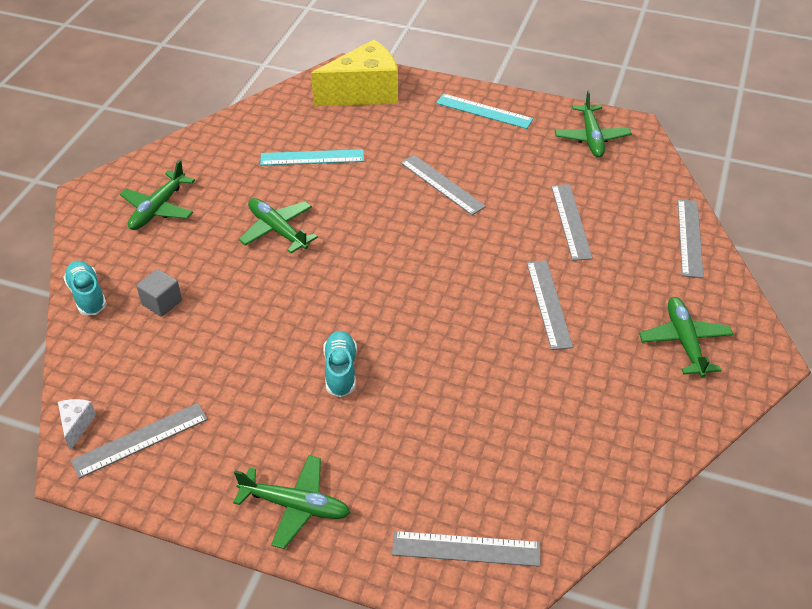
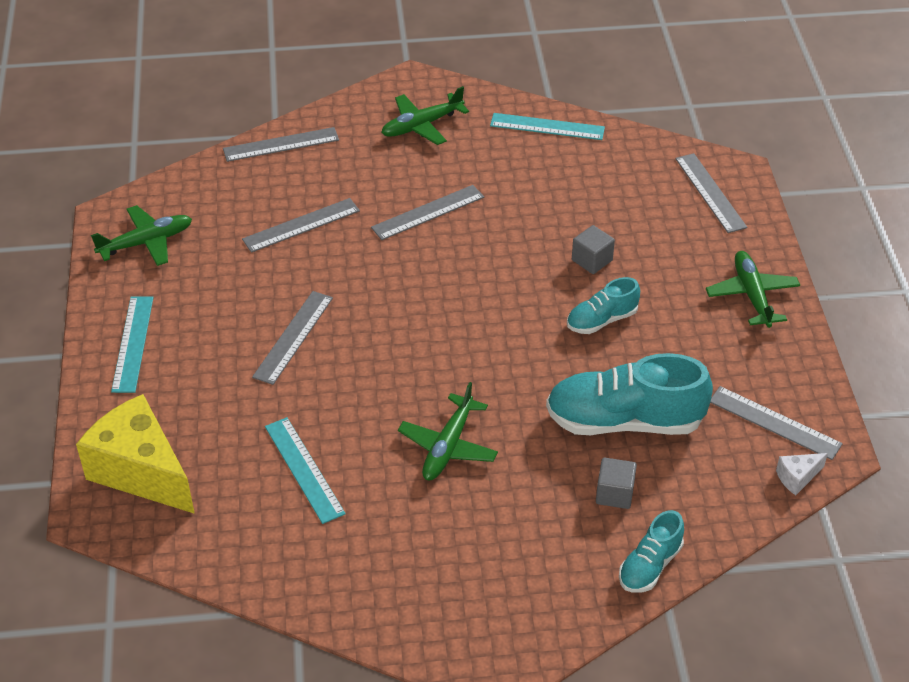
camera: 115 degrees left, 0 degrees up
(158, 208) = (478, 577): green plane -> none
(222, 338) = (624, 421): none -> turquoise shoe
(420, 396) = (592, 260): none -> grey cube
(645, 444) = (547, 126): none -> turquoise ruler

